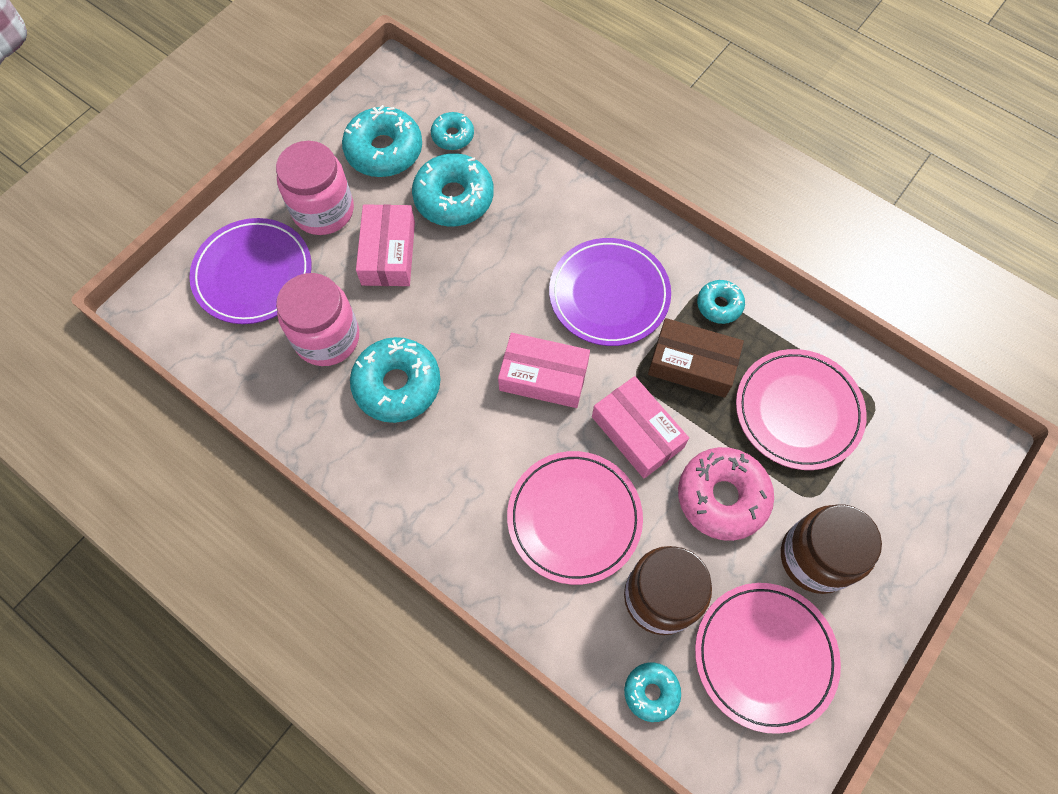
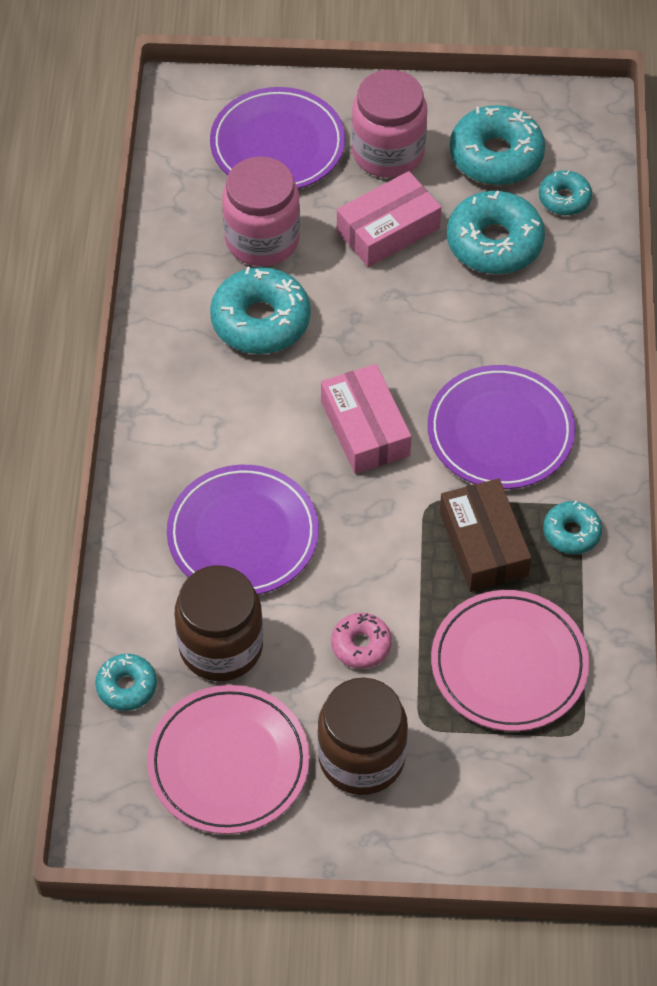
camera: 55 degrees right, 10 degrees down
(574, 518) = (243, 534): pink plate -> purple plate
(637, 432) = (370, 537): pink box -> none
(722, 497) = (361, 645): pink donut -> pink donut, size x0.55

